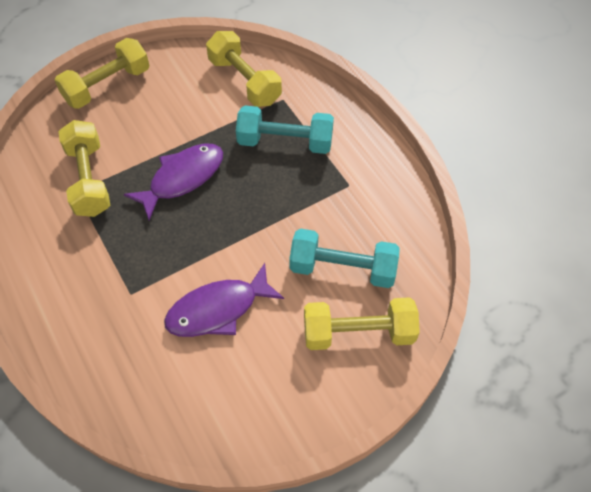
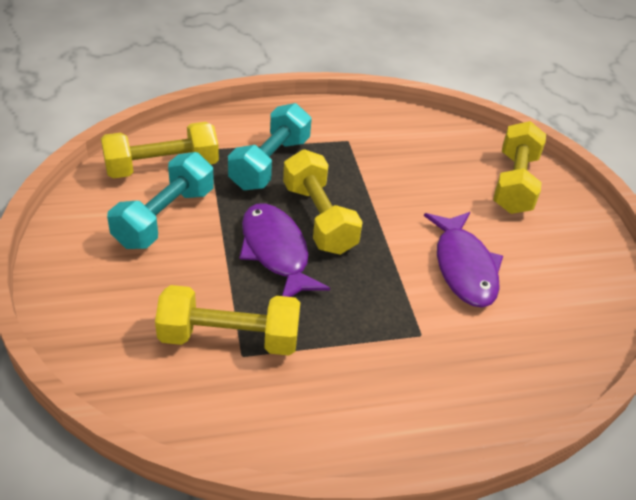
camera: 75 degrees left, 15 degrees down
(107, 85) = (74, 285): yellow dumbbell -> yellow dumbbell (318, 218)
(342, 269) = (443, 172): turquoise dumbbell -> turquoise dumbbell (165, 217)

